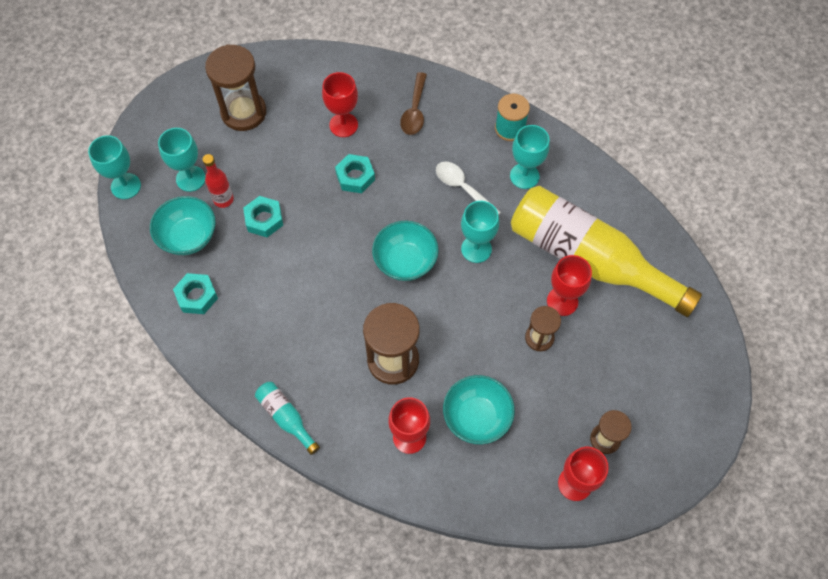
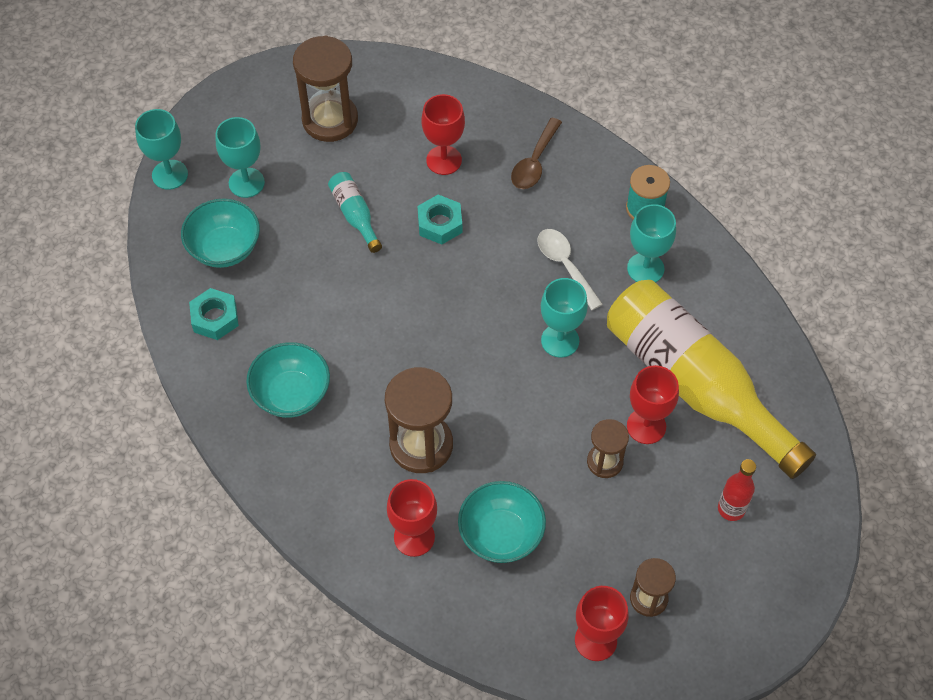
camera: 15 degrees right, 5 degrees down
(223, 199) = (277, 215): red bottle -> red bottle (731, 509)
(264, 219) = (318, 249): turquoise nut -> none
(286, 417) = (277, 479): turquoise bottle -> turquoise bottle (355, 215)
(405, 261) = (470, 335): turquoise bowl -> turquoise bowl (291, 394)

